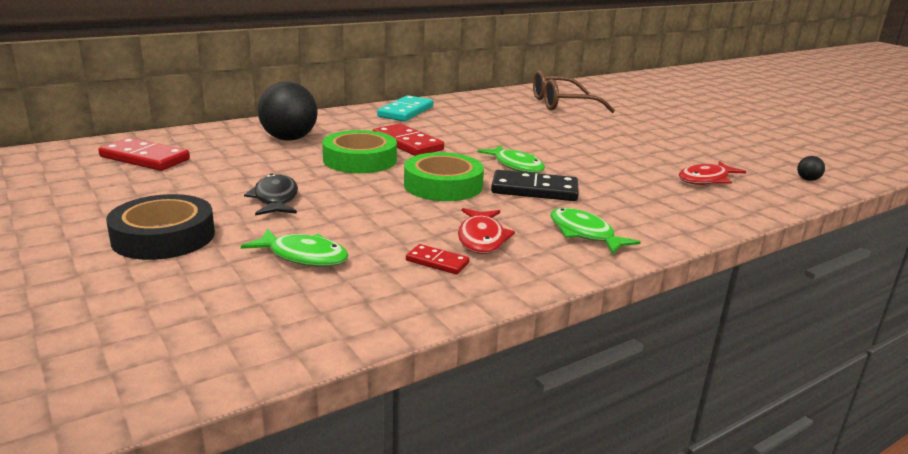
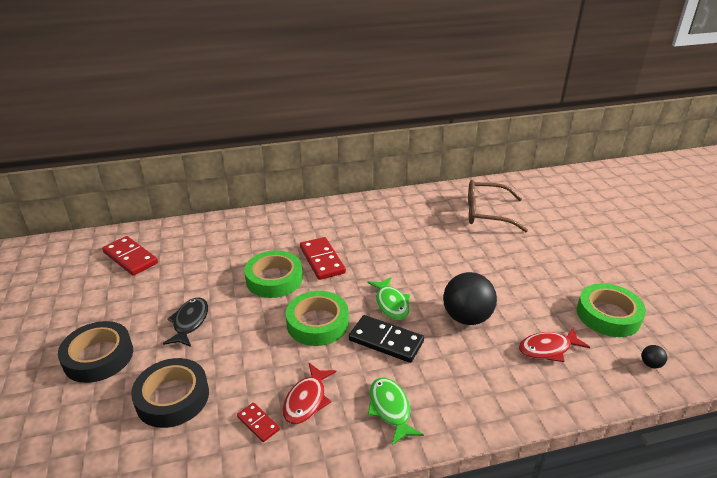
camera: 20 degrees right, 10 degrees up
(289, 139) = (238, 243): black ball -> black ball (467, 318)
(303, 256) = (172, 397): green fish -> black tape
(405, 112) = (345, 213): turquoise domino -> none
(740, 155) = (608, 315): none -> green tape

